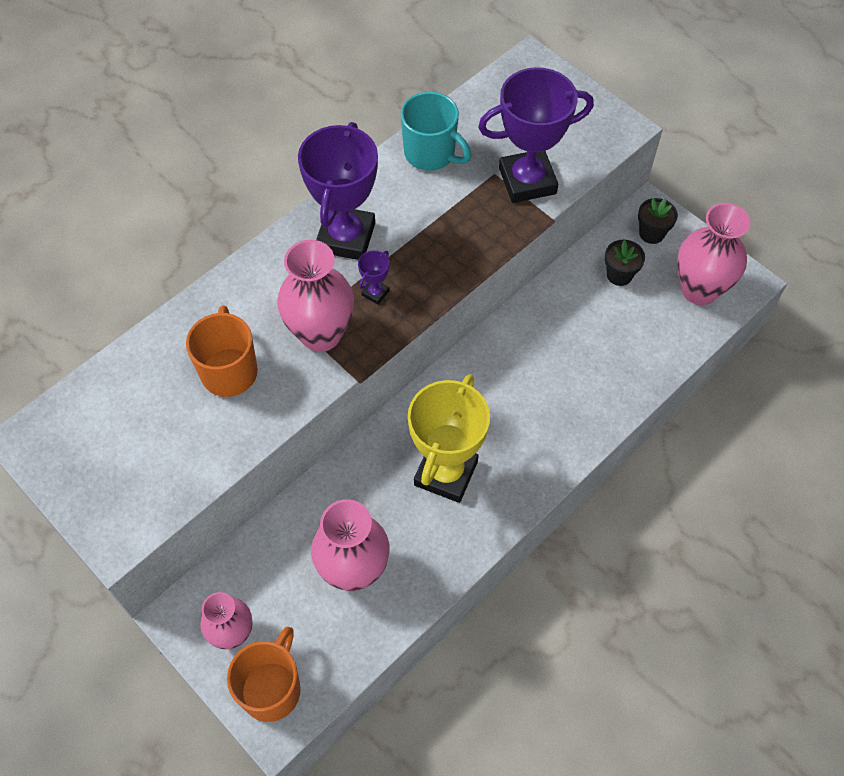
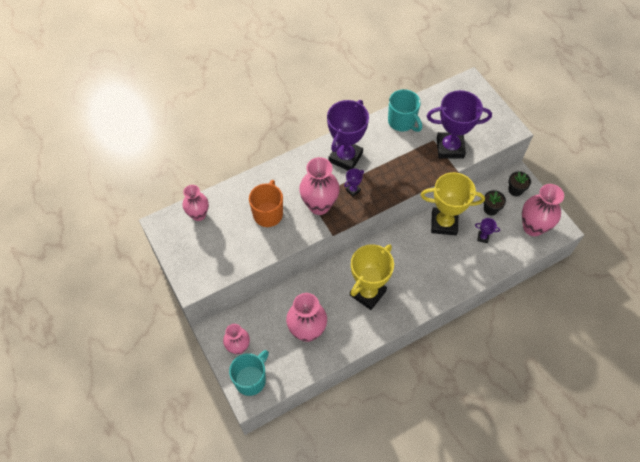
camera: 15 degrees right, 0 degrees up
(96, 403) = (198, 215): none -> pink vase
(272, 689) = (251, 379): orange mug -> turquoise mug
(546, 318) = (444, 223): none -> yellow trophy
(620, 327) = (483, 237): none -> purple trophy

